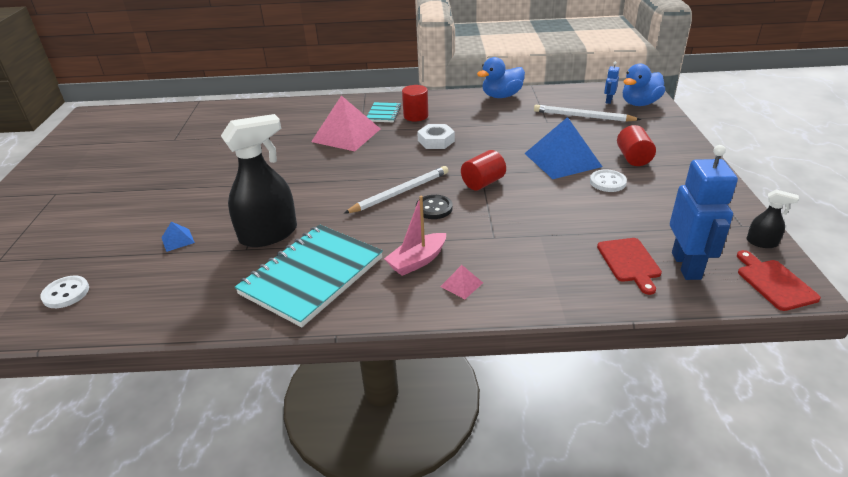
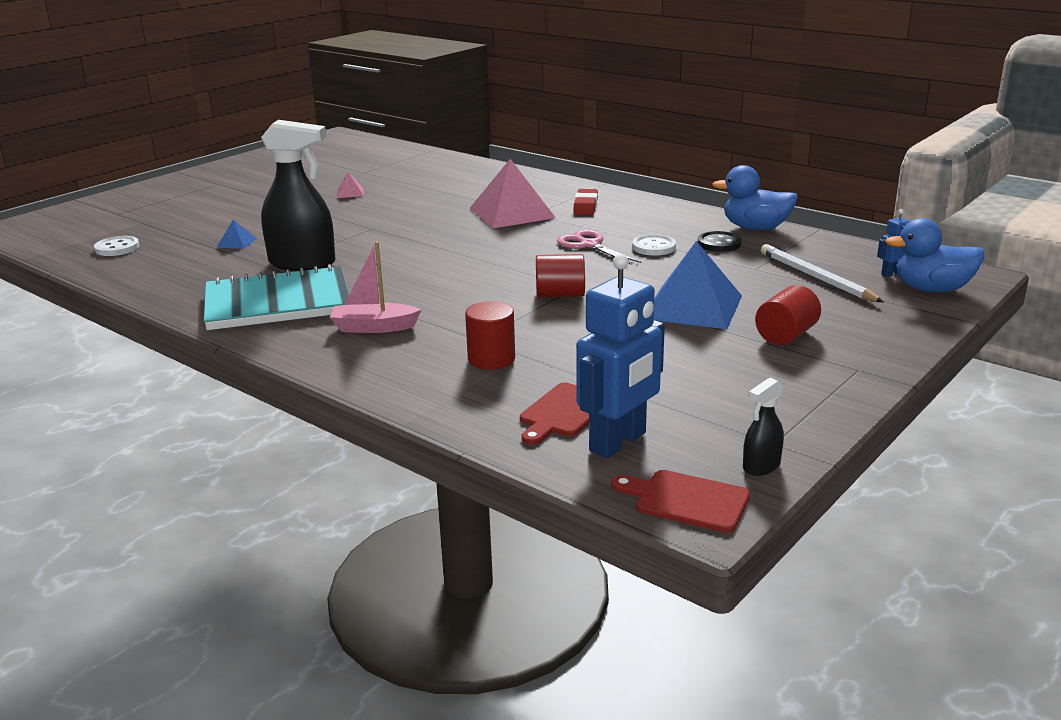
camera: 40 degrees right, 10 degrees down
(383, 114) = (585, 206): turquoise notebook -> red eraser
(400, 192) = (465, 274): white pencil -> none
(416, 116) = (615, 218): red cylinder -> red cylinder (491, 359)
(434, 208) = (469, 297): black button -> black button (719, 244)
(436, 141) = (589, 245): white nut -> pink scissors
(461, 284) = (374, 358): pink pyramid -> pink pyramid (350, 193)
(607, 182) = (699, 344): white button -> white button (653, 247)
(762, 242) = (761, 466): black spray bottle -> black spray bottle turned 75 degrees clockwise
(774, 282) = (686, 500): red cutting board -> red cutting board turned 90 degrees counterclockwise

